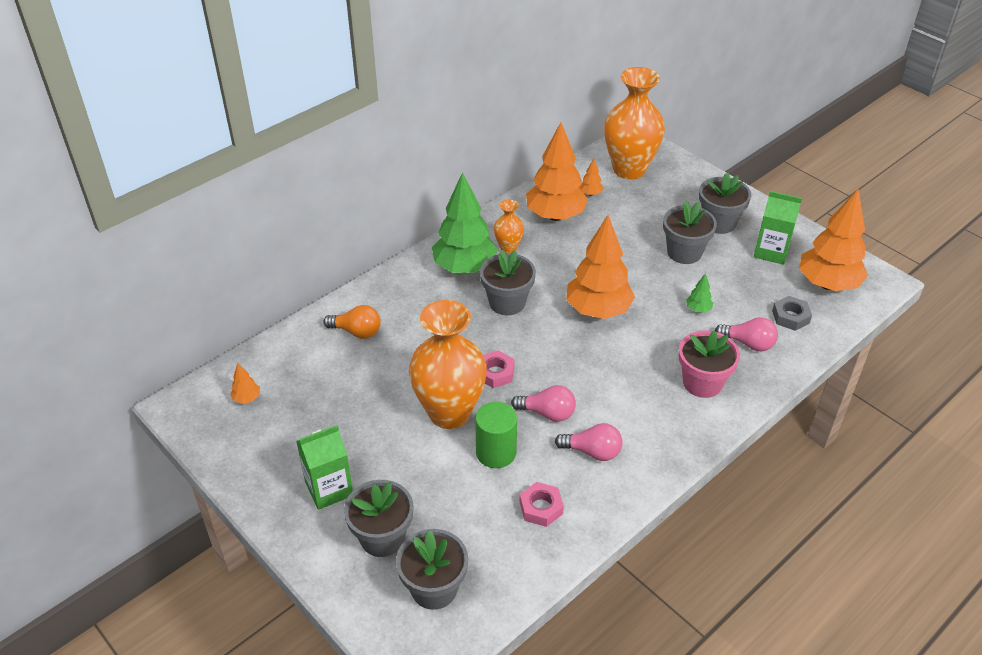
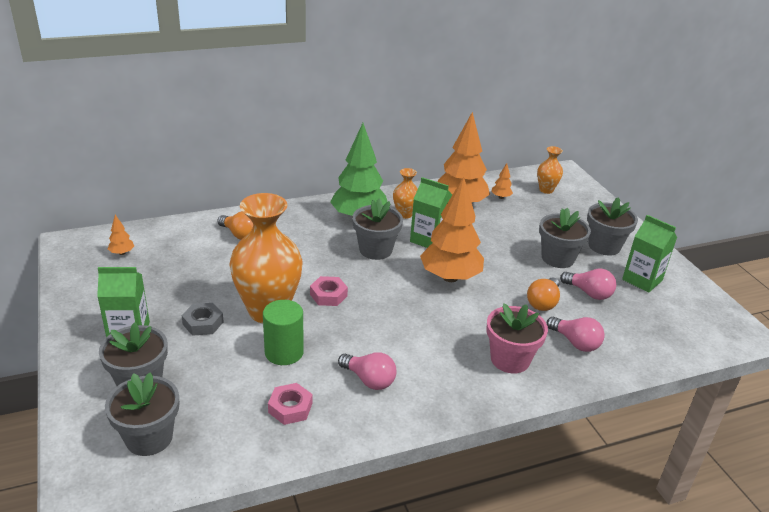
camera: 20 degrees right, 10 degrees down
(547, 413) = (351, 338): pink light bulb -> pink light bulb (589, 293)
(550, 272) = (428, 239): none -> green carton
(629, 169) = (546, 190): orange vase -> orange vase, size x0.47
(698, 309) = (543, 302): green tree -> orange light bulb
(790, 317) = (631, 334): grey nut -> grey nut (203, 323)
(827, 284) = (684, 320): orange tree -> none

